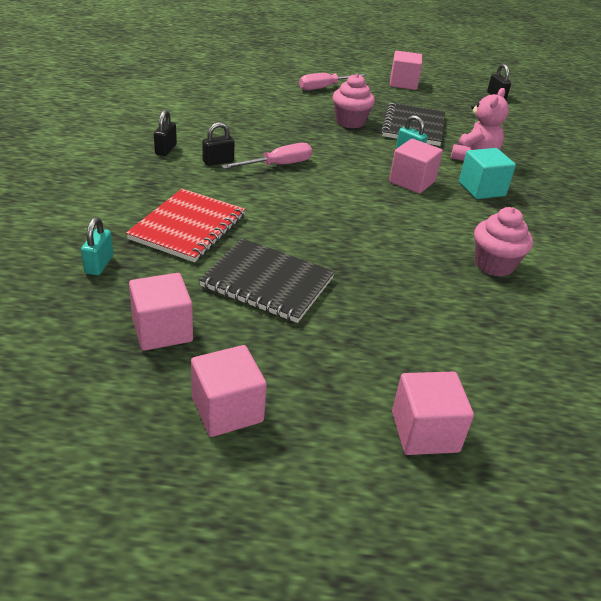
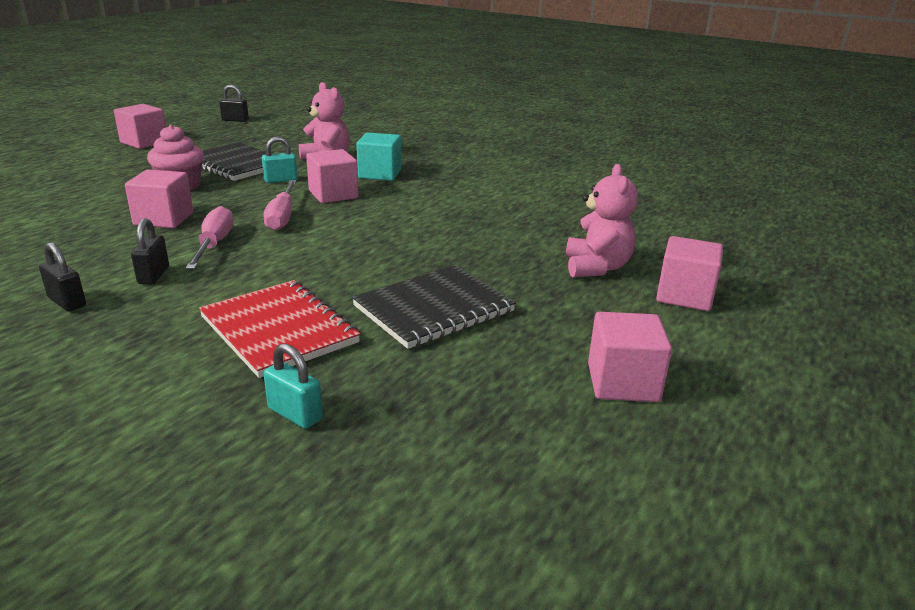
camera: 60 degrees left, 10 degrees down
(162, 330) = (471, 394): pink cube -> pink cube (164, 219)
(325, 87) = (82, 175): pink screwdriver -> pink screwdriver (282, 217)
(427, 358) = (596, 267): none -> pink teddy bear
(494, 265) = (493, 205): pink cupcake -> none

